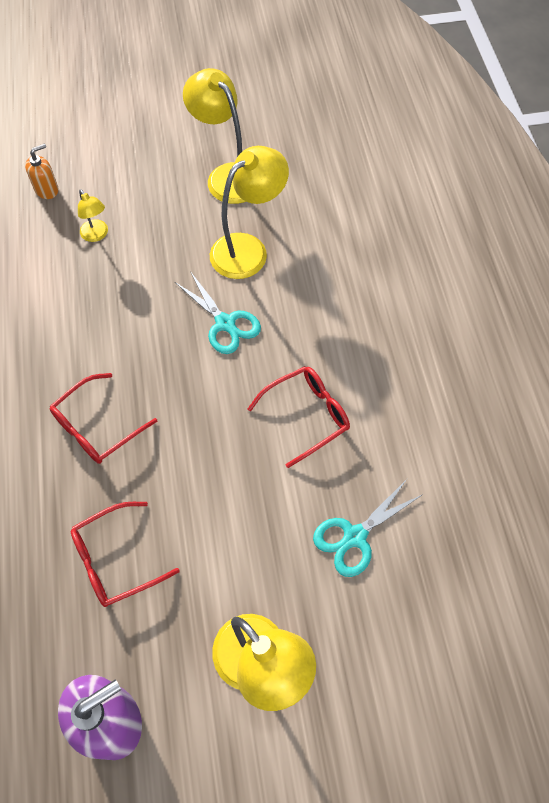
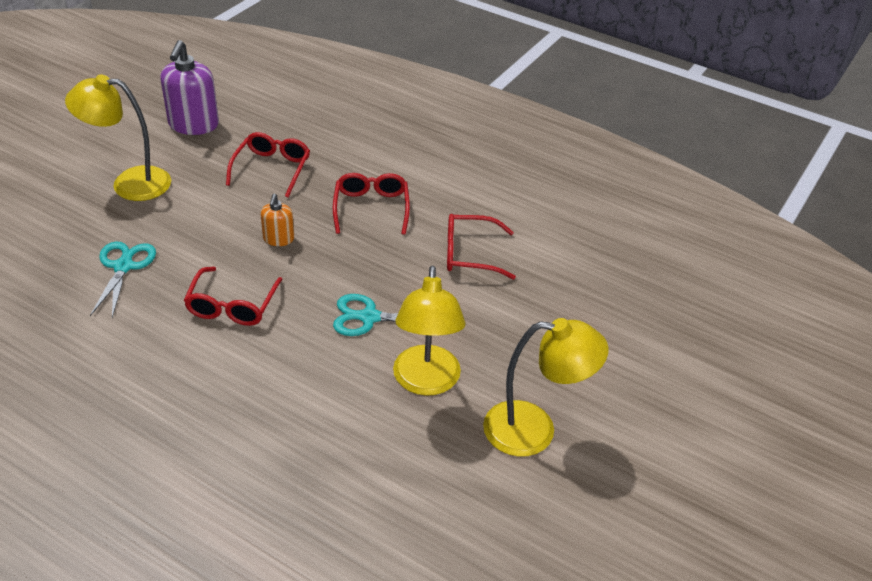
camera: 130 degrees right, 20 degrees down
(47, 189) = (645, 302): orange soap dispenser -> orange soap dispenser (278, 239)
(91, 316) = (470, 254): none -> red glasses
(97, 235) = (554, 302): yellow lamp -> none

